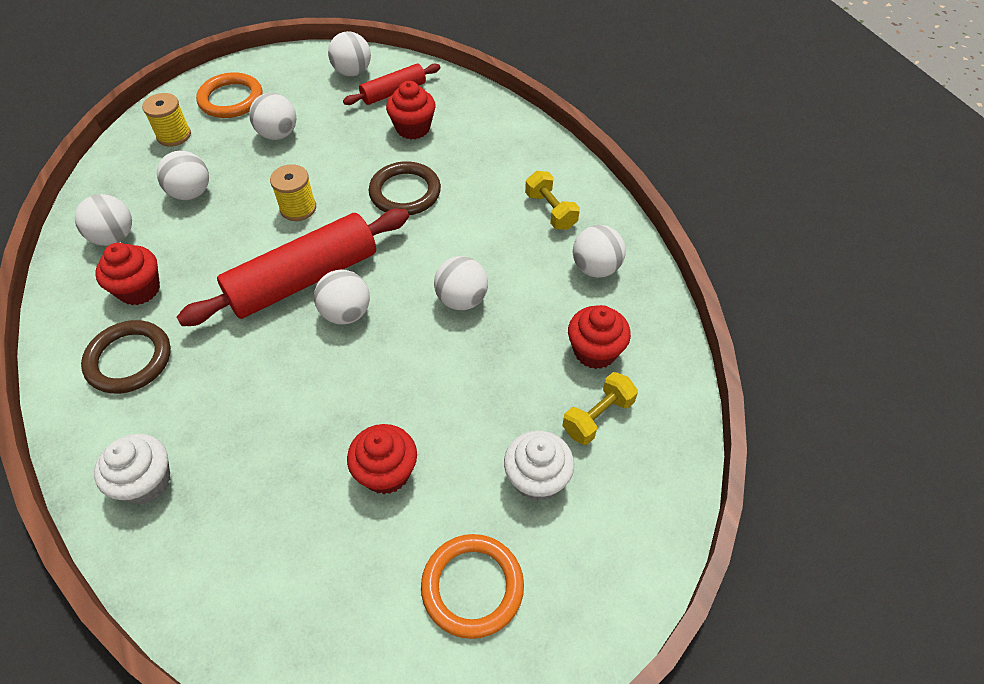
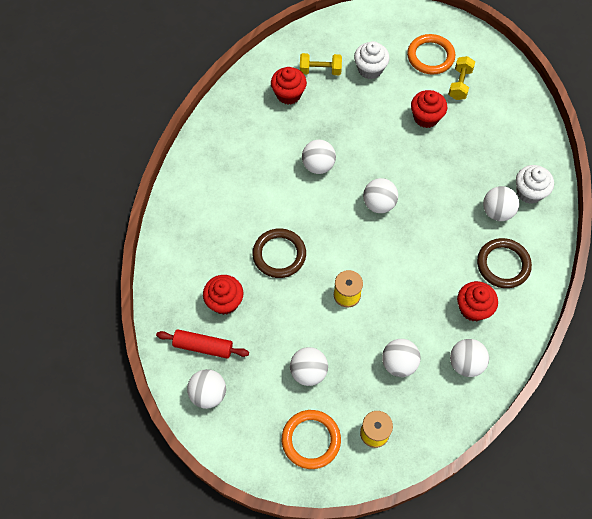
camera: 135 degrees left, 10 degrees up
(304, 279) = (383, 242): red rolling pin -> none
(550, 211) = (219, 176): yellow dumbbell -> yellow dumbbell (459, 84)
(596, 268) = (239, 129): white ball -> white ball (497, 211)

